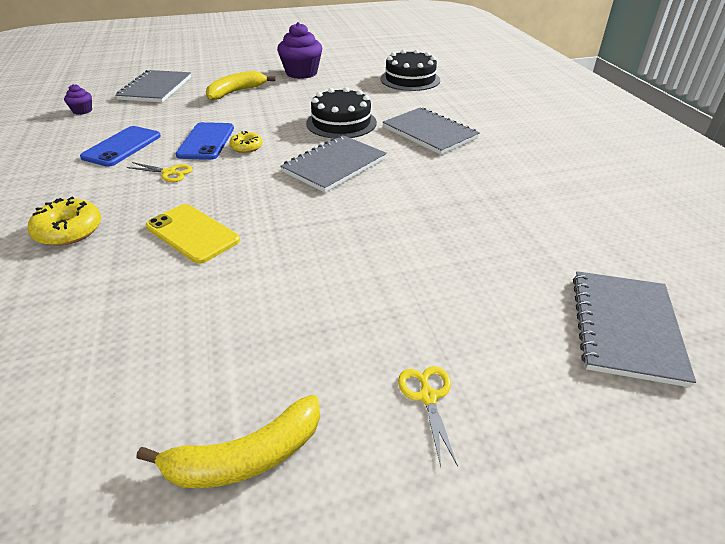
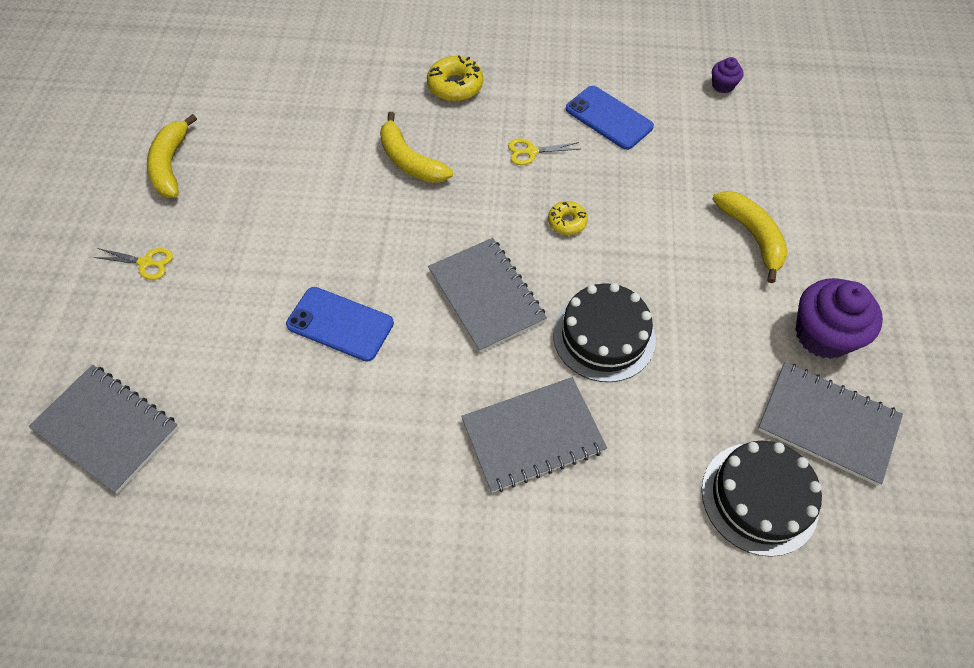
camera: 110 degrees right, 20 degrees up
(156, 88) = (786, 151): grey notebook -> grey notebook (827, 423)
(169, 173) = (531, 151): yellow scissors -> yellow scissors turned 45 degrees clockwise
(192, 233) = (409, 160): yellow phone -> yellow banana
(206, 141) = (596, 188): blue phone -> blue phone (340, 324)

